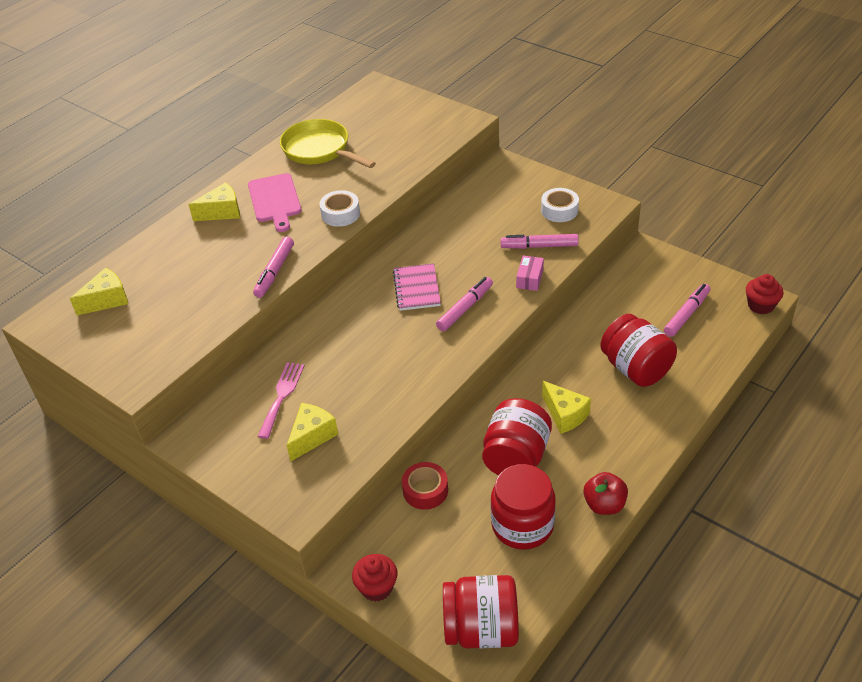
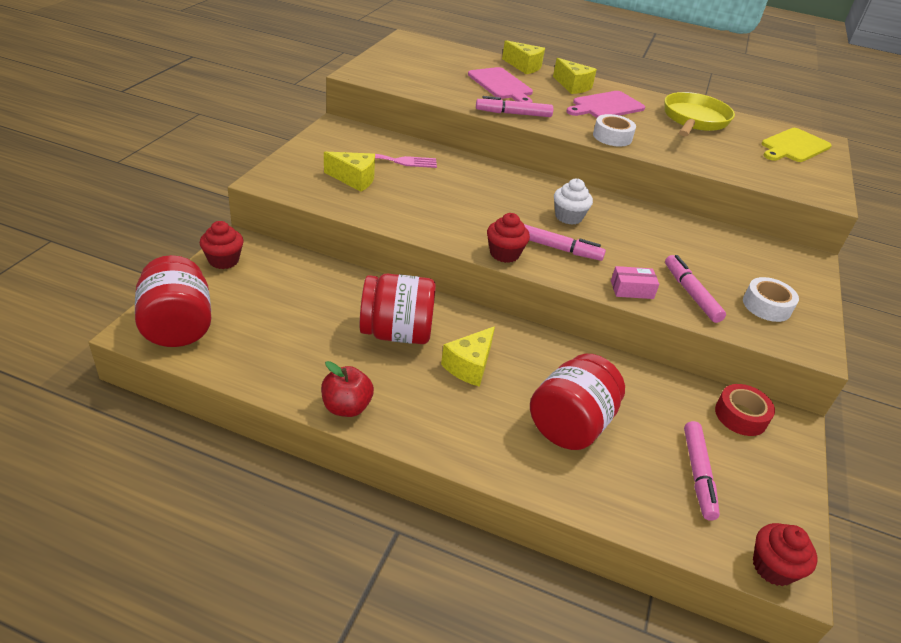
camera: 65 degrees right, 5 degrees down
(107, 300) = (442, 56): yellow cheese -> yellow cheese (524, 66)
(203, 266) = (501, 85): none -> pink cutting board
(383, 107) = (794, 146): none -> yellow cutting board
(417, 288) = (568, 217): pink notebook -> white cupcake
(425, 490) = (338, 277): red tape -> red tape (740, 416)
(467, 345) = (504, 254): none -> red cupcake
(522, 525) = (307, 344): red jar -> none
(686, 314) = (698, 474): pink marker -> pink marker turned 75 degrees clockwise

